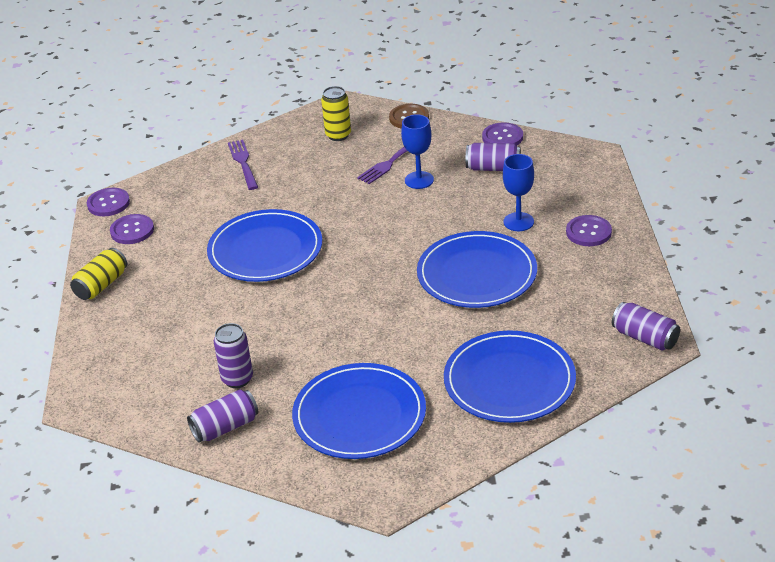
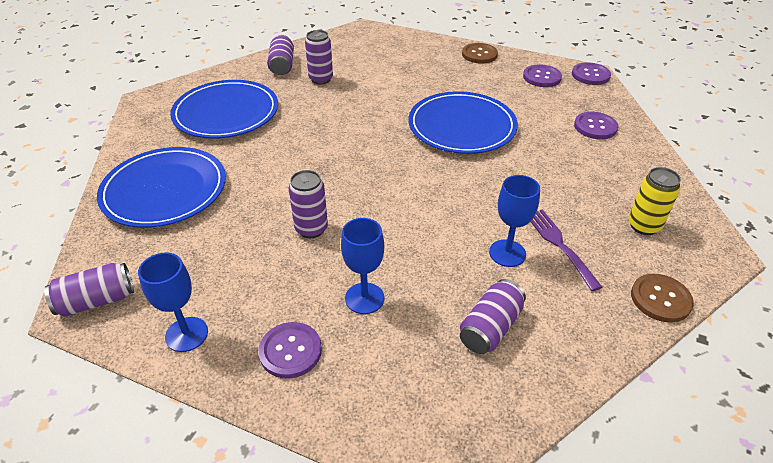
camera: 115 degrees right, 5 degrees up
(101, 285) = (479, 54): yellow can -> brown button
(243, 163) = (617, 150): purple fork -> none
(477, 274) = (311, 229): blue plate -> purple can
(502, 137) = (561, 373): purple button -> purple button (595, 127)
(623, 279) = (186, 334): none -> blue goblet

